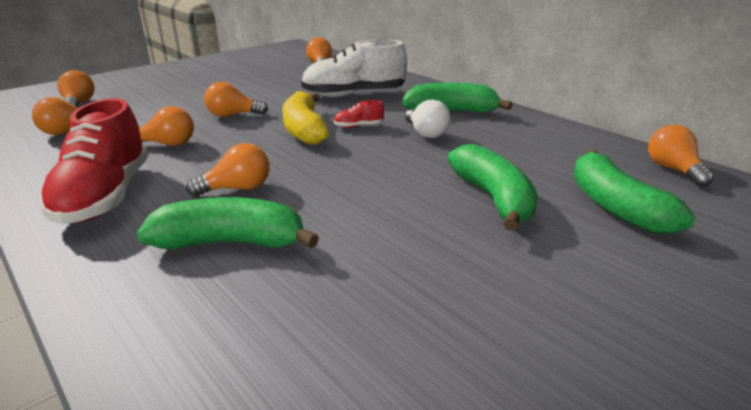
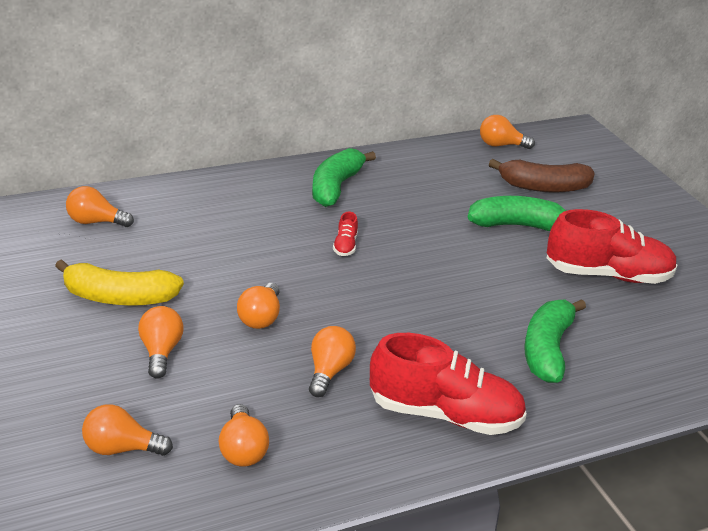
camera: 75 degrees left, 5 degrees up
(237, 188) = (458, 336): orange light bulb -> orange light bulb (160, 352)
(304, 129) = (335, 278): yellow banana -> yellow banana (119, 297)
(354, 95) = (244, 226): white shoe -> none
(426, 133) = (383, 216): white light bulb -> none
(441, 277) = (607, 275): none -> red shoe
(615, 206) = (543, 187): green banana -> brown banana

